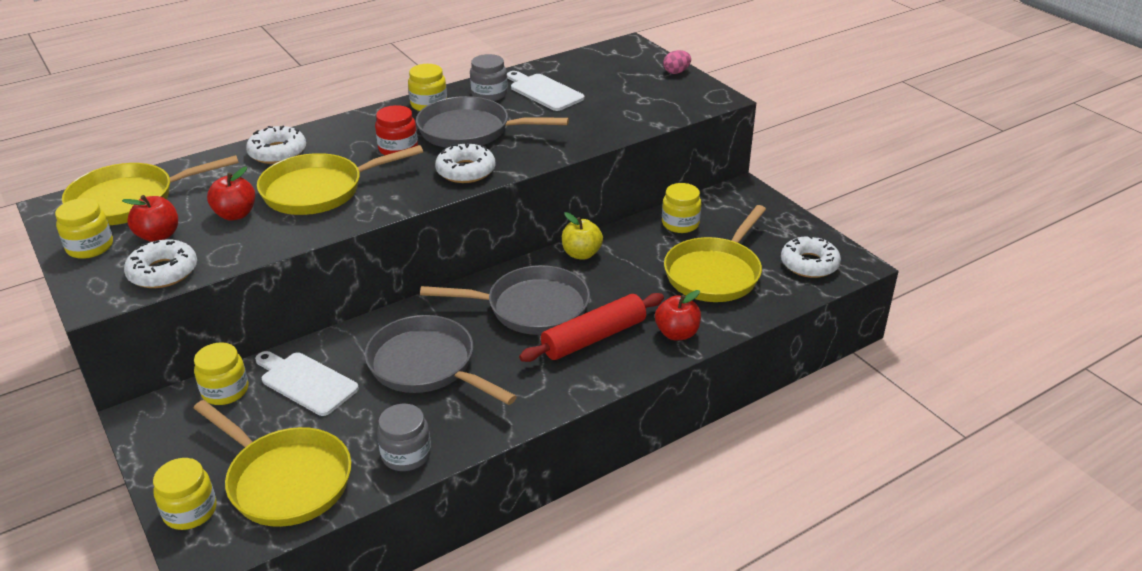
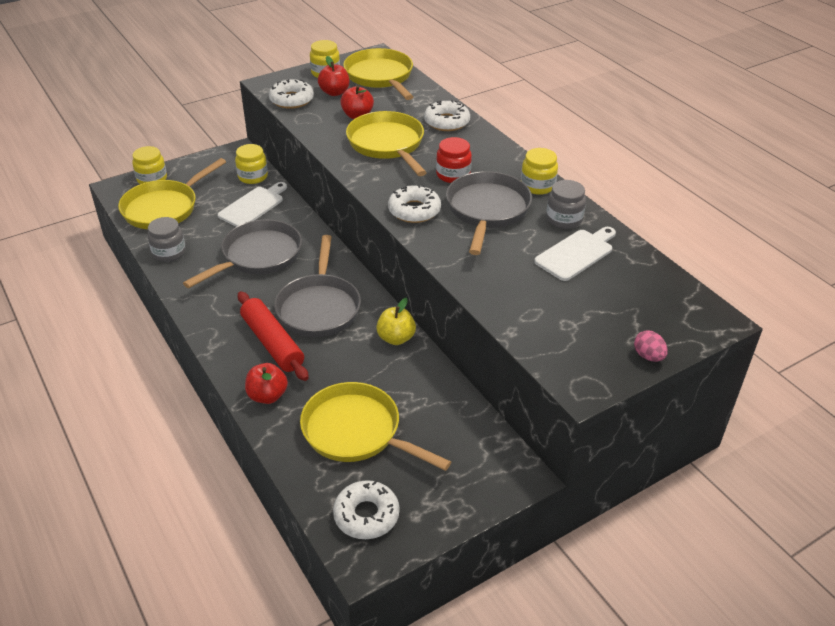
camera: 90 degrees right, 5 degrees up
(680, 224) = (447, 412): yellow jar -> none

